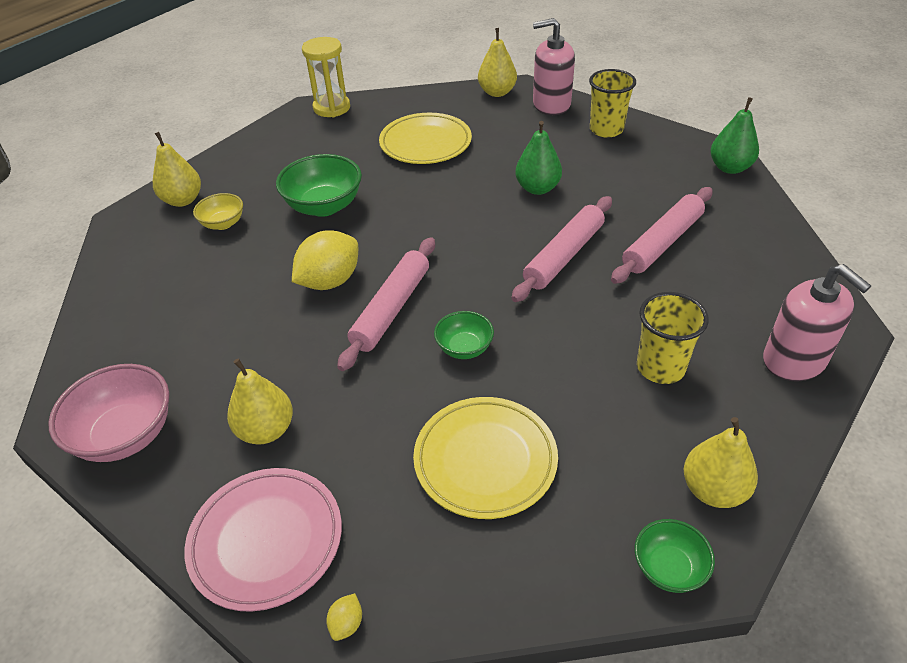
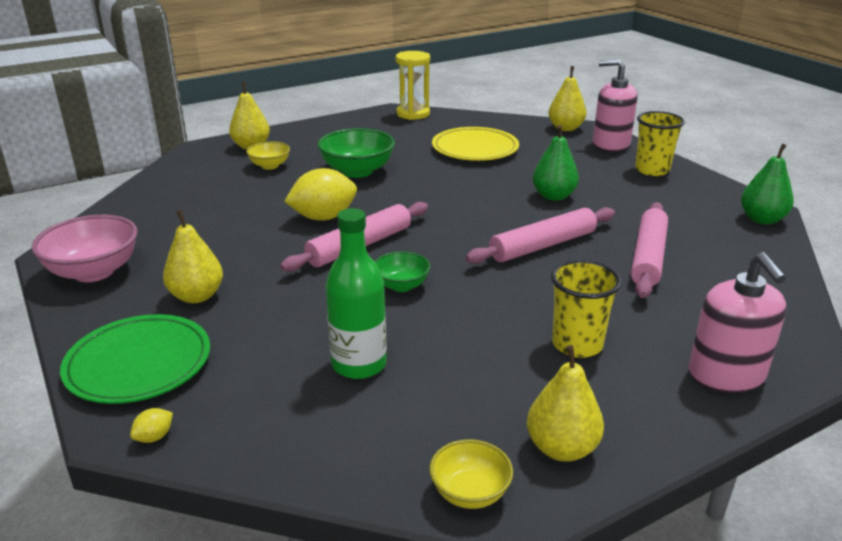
camera: 20 degrees right, 15 degrees down
(266, 540) = (139, 364): pink plate -> green plate
(485, 460) = (359, 364): yellow plate -> green bottle
(662, 243) = (648, 257): pink rolling pin -> pink rolling pin turned 45 degrees counterclockwise
(668, 568) = (470, 492): green bowl -> yellow bowl

